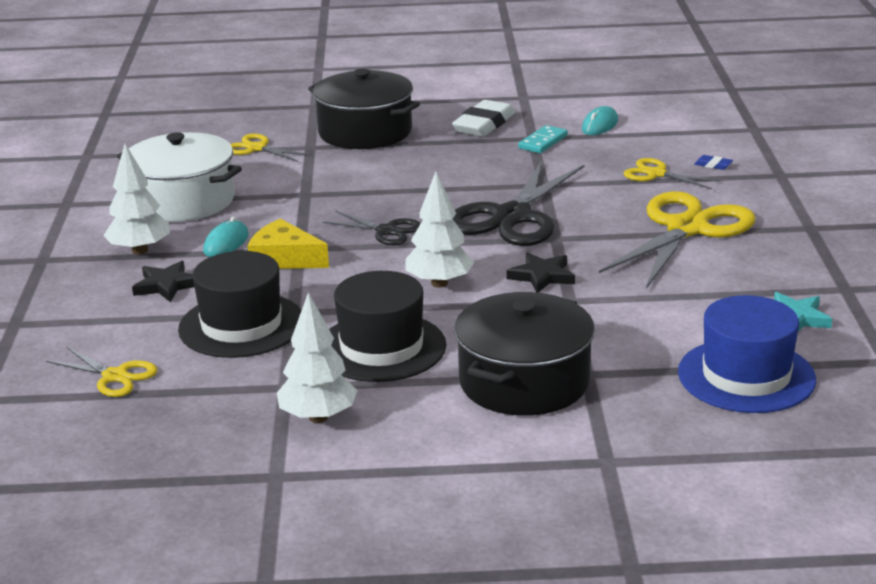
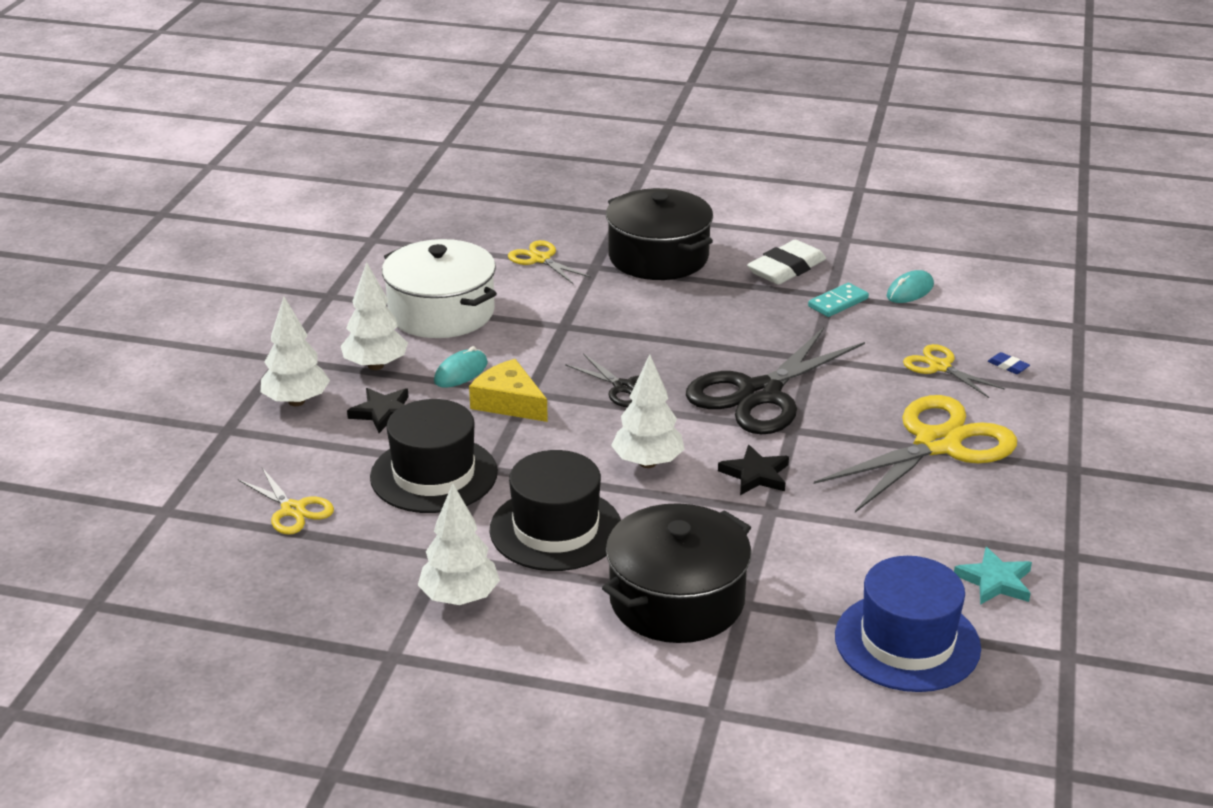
camera: 15 degrees right, 5 degrees up
(74, 290) = (296, 401): none -> white tree

